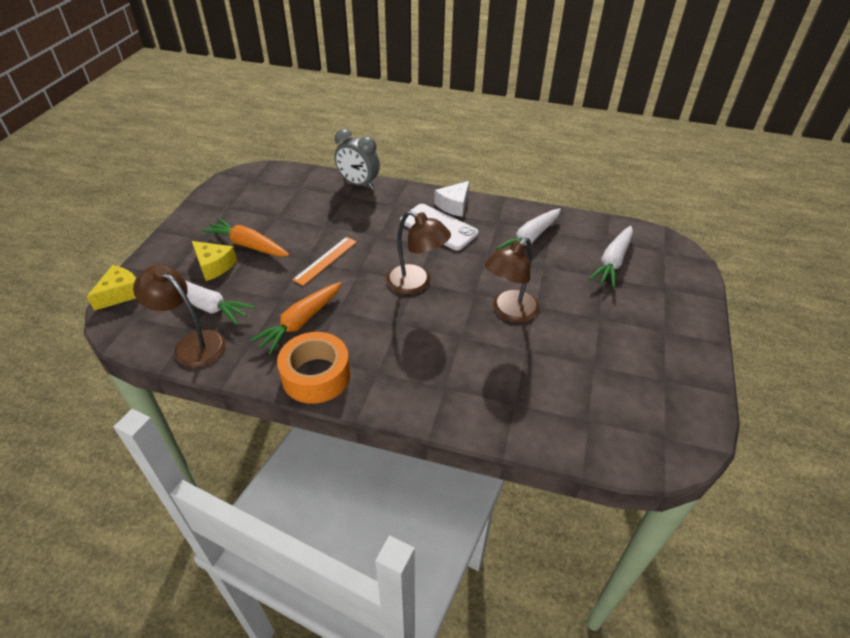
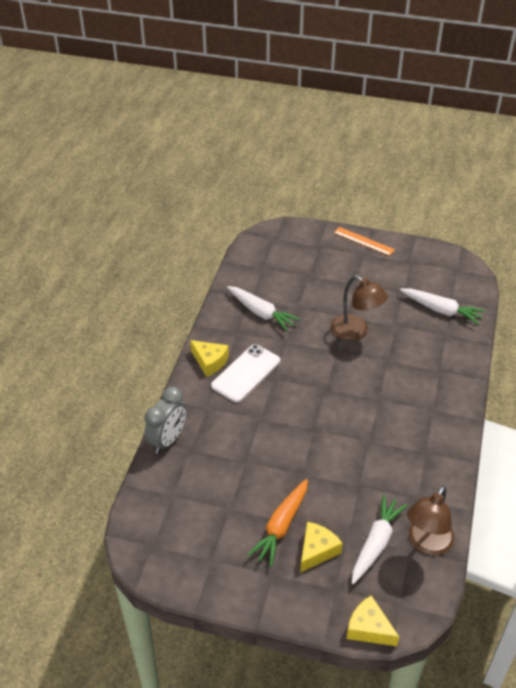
camera: 90 degrees left, 0 degrees up
(300, 322) = (387, 465): orange carrot -> none
(316, 375) = (444, 448): orange tape -> none
(325, 260) = (301, 456): orange ruler -> orange ruler (363, 241)
(416, 284) = (328, 388): brown lamp -> none
(454, 205) = (210, 362): white cheese -> yellow cheese
(612, 262) = (290, 268): white carrot -> white carrot (441, 310)

